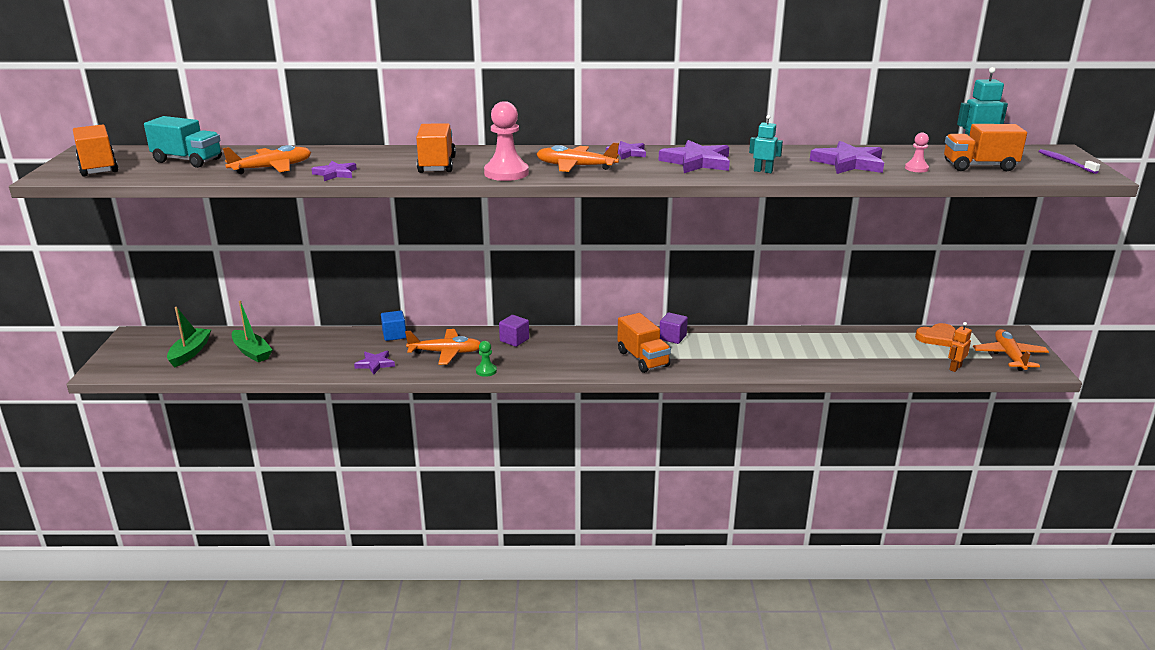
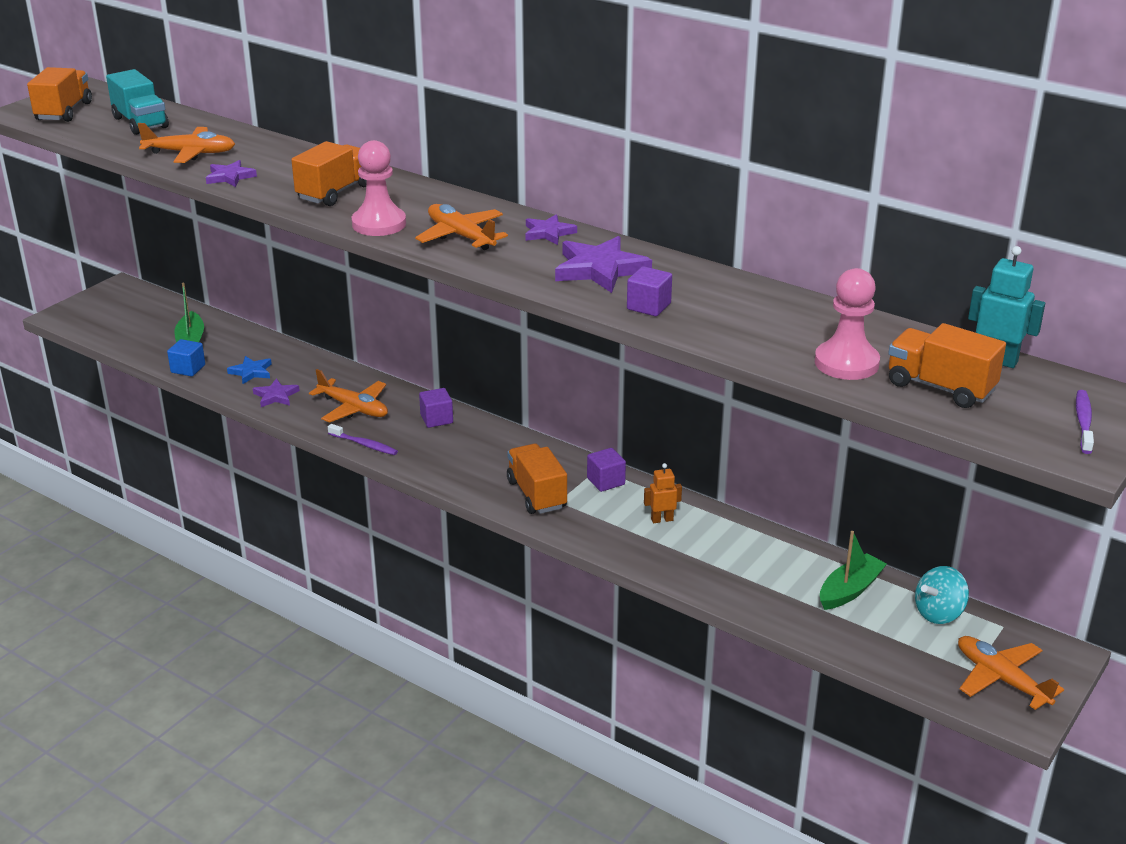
camera: 35 degrees right, 5 degrees up
(190, 352) = (142, 322): green boat -> green boat (849, 590)
(333, 356) = (251, 372): none -> blue star
(394, 335) = (332, 369): blue cube -> blue cube (188, 369)
(486, 371) = (364, 444): green pawn -> purple toothbrush
(643, 359) = (536, 494): orange truck -> orange truck turned 150 degrees clockwise
(763, 171) = (648, 306): turquoise robot -> purple cube
(849, 163) = (777, 327): purple star -> none
(916, 168) = (846, 363): pink pawn -> pink pawn, size x1.93
(937, 338) = (938, 613): orange heart -> turquoise spinning top
(955, 368) = (896, 661): orange robot -> orange robot (662, 519)
(1009, 356) = (1001, 679): orange plane -> orange plane turned 75 degrees counterclockwise

